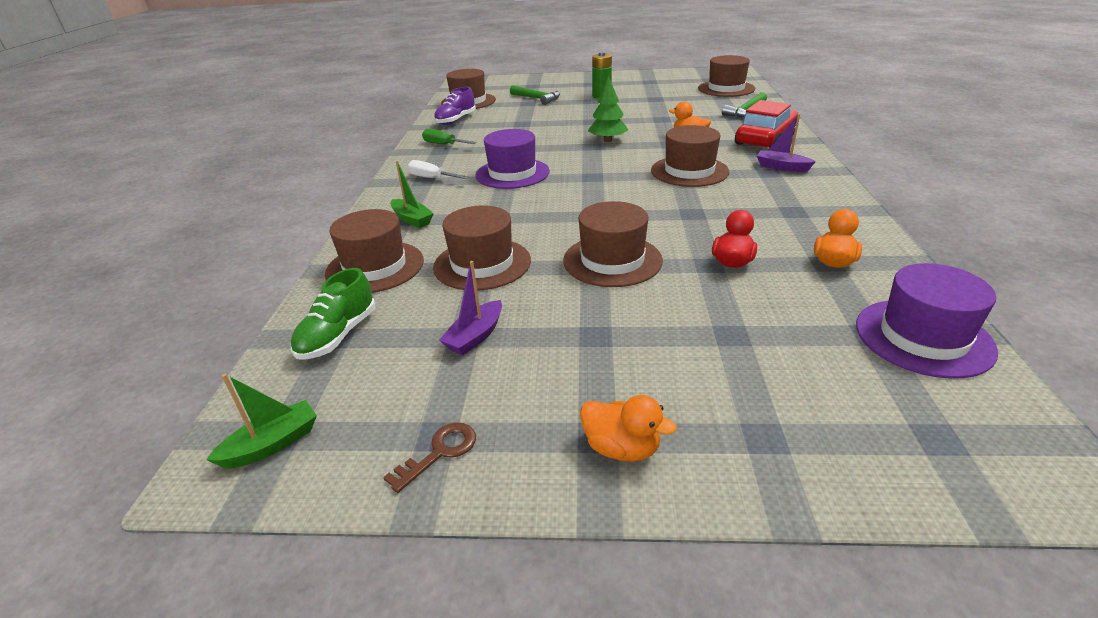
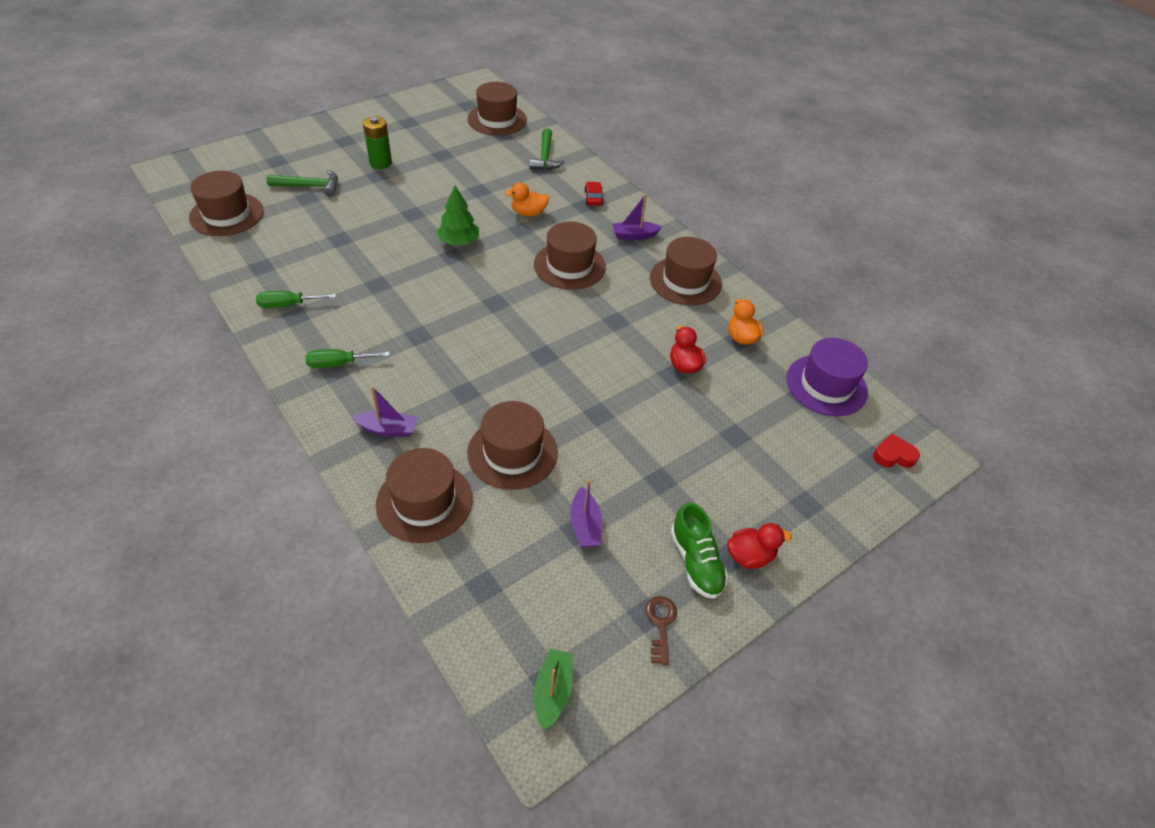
camera: 45 degrees left, 15 degrees up
(338, 335) = (483, 584): green shoe -> green shoe (696, 561)
(412, 219) = (388, 429): green boat -> purple boat
(431, 178) = (338, 364): white screwdriver -> green screwdriver
(456, 120) = (252, 256): purple shoe -> none
(512, 173) = (416, 325): purple hat -> none
(612, 260) = (606, 401): brown hat -> brown hat (685, 281)
(621, 448) = (749, 556): orange duck -> red duck
(765, 139) = (593, 198): red car -> red car, size x0.44
(981, 450) = (893, 455): none -> red heart

